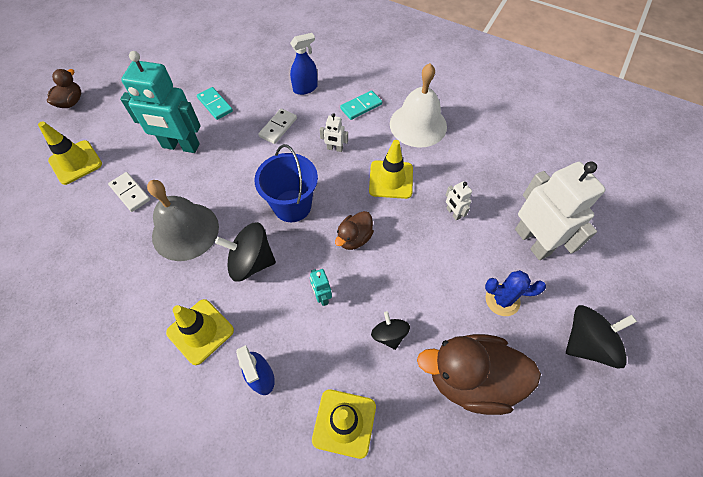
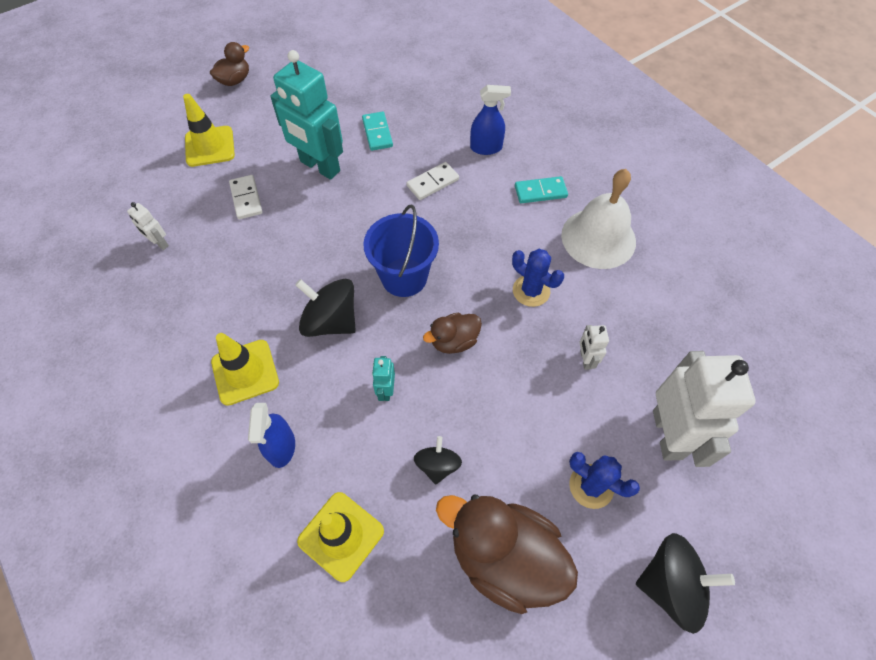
camera: 25 degrees right, 0 degrees up
(185, 231) = (281, 260): grey bell -> none
(335, 148) = (484, 230): white robot -> white robot (159, 243)
(391, 179) = (531, 291): yellow traffic cone -> blue cactus

